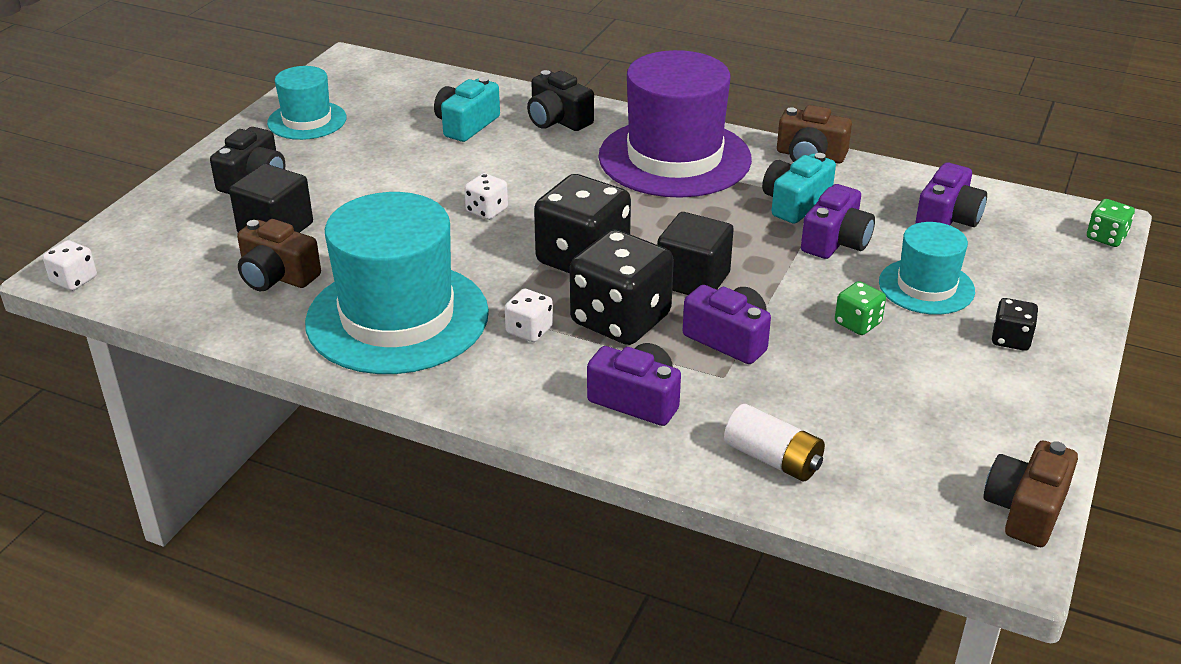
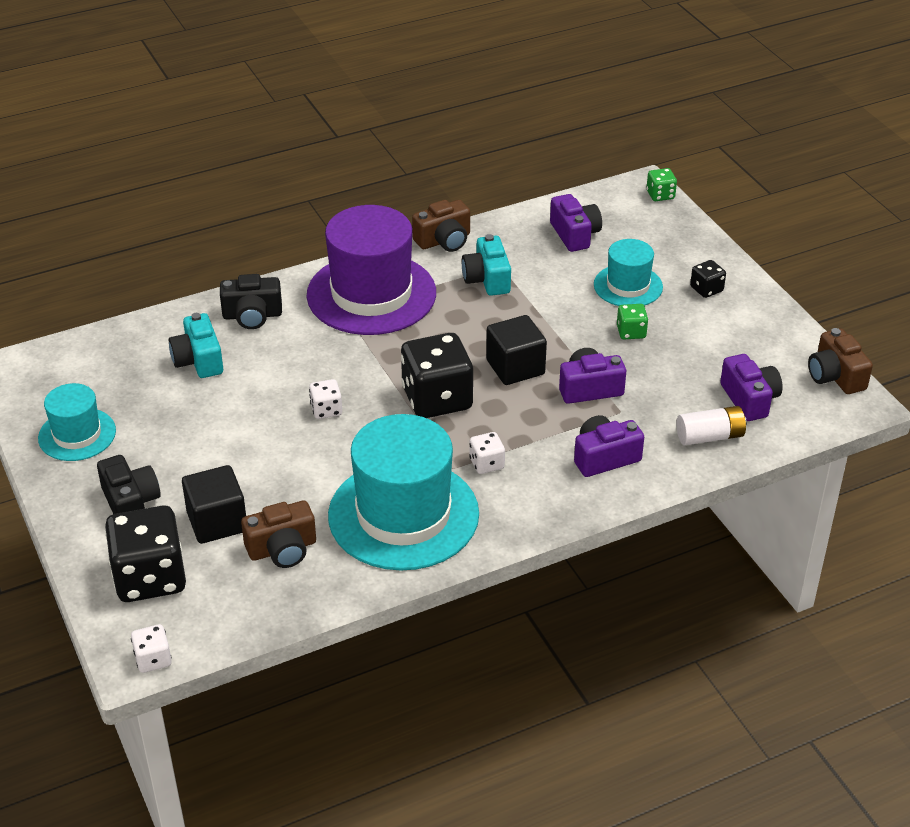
camera: 50 degrees left, 5 degrees up
(620, 320) = (520, 420): black dice -> black dice (150, 577)
(836, 241) = (545, 289): purple camera -> purple camera (749, 399)

